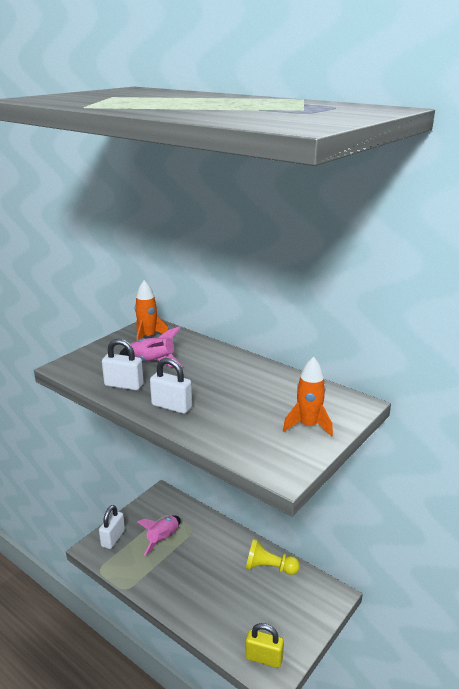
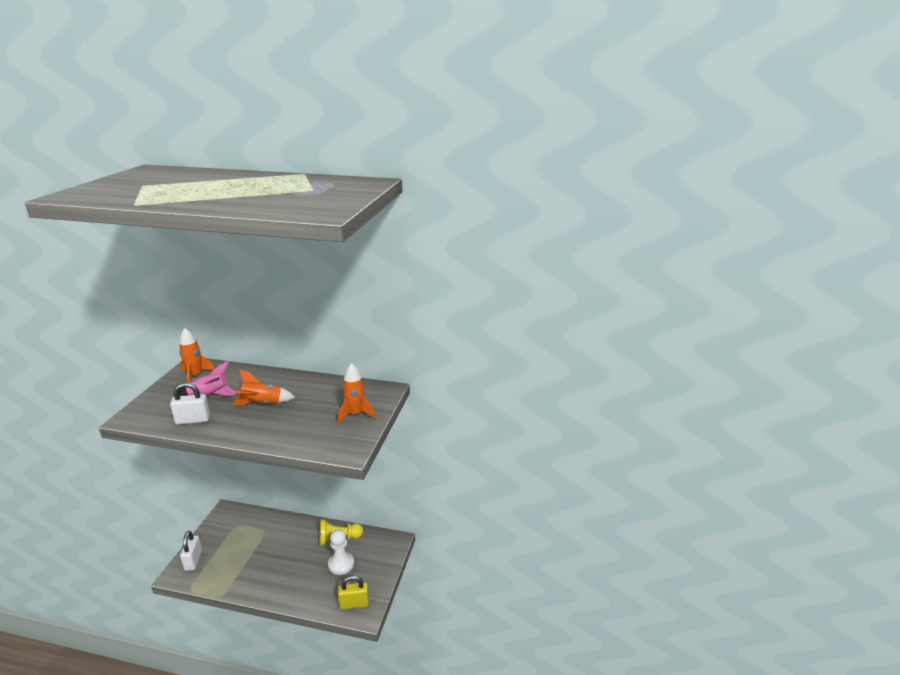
camera: 25 degrees left, 0 degrees up
(163, 539) = (240, 546): pink rocket -> none
(171, 406) = (243, 427): white padlock -> none
(203, 385) = (262, 403): none -> orange rocket
(263, 600) = (341, 564): none -> white pawn

